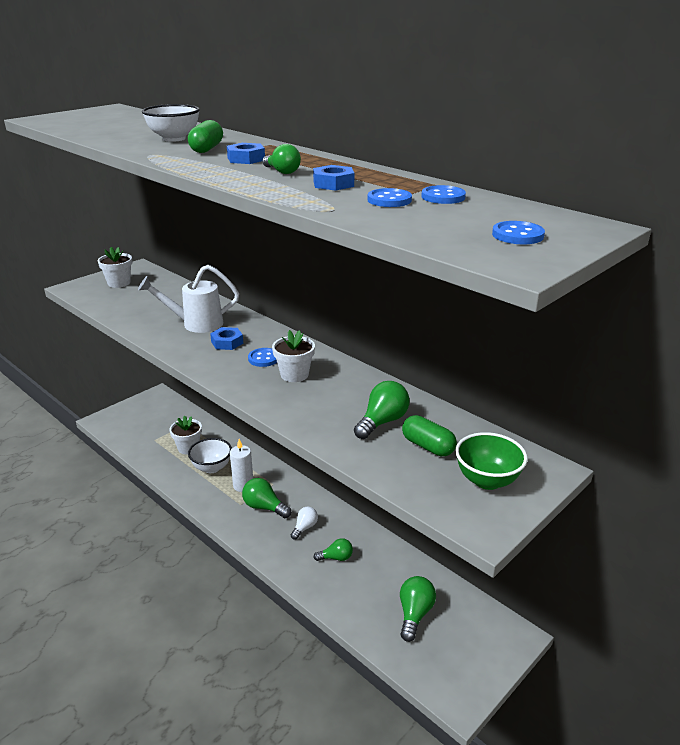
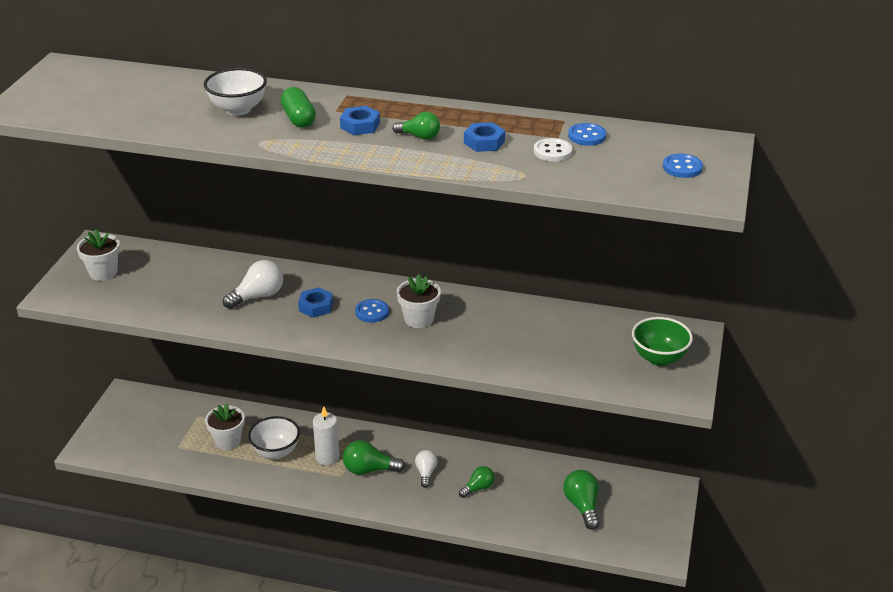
camera: 30 degrees left, 5 degrees up
(195, 324) = (258, 296): white watering can -> white light bulb
(382, 422) = (538, 338): green light bulb -> none
(389, 200) = (552, 151): blue button -> white button
(428, 446) = (593, 346): green capsule -> none

